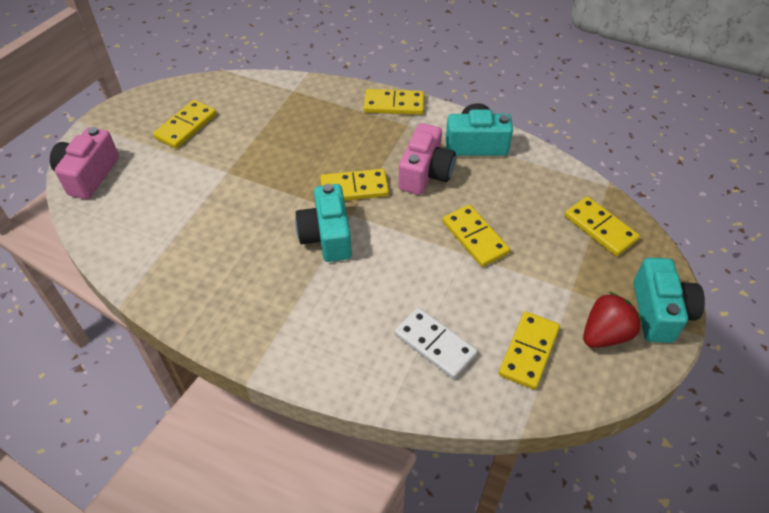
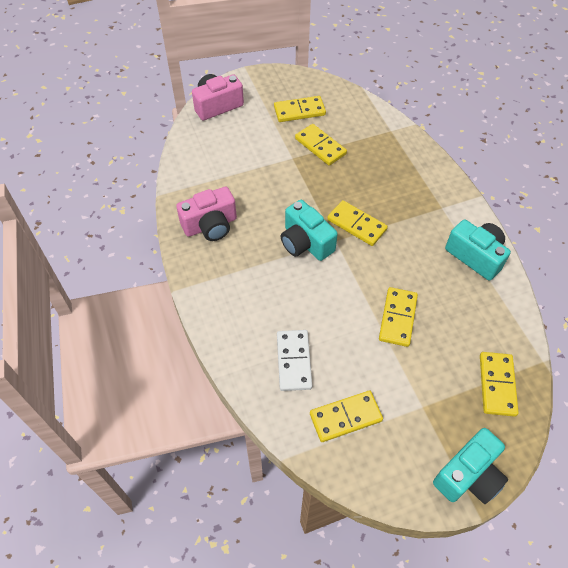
camera: 45 degrees right, 5 degrees up
(327, 236) = (305, 242): turquoise camera -> turquoise camera turned 75 degrees counterclockwise
(394, 104) = (448, 186): yellow domino -> yellow domino (320, 146)
(425, 173) = (414, 250): pink camera -> pink camera (210, 225)
(605, 334) = (410, 453): red strawberry -> none

